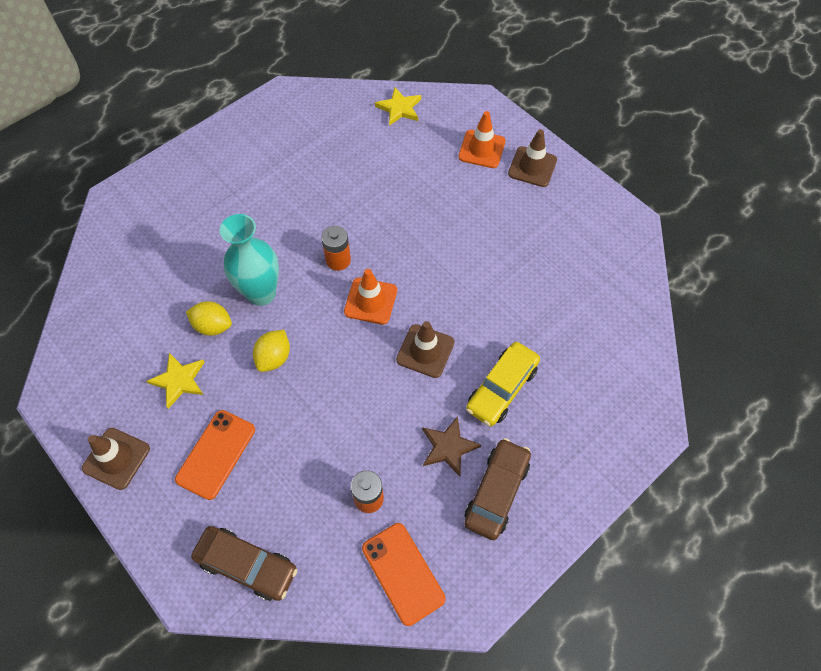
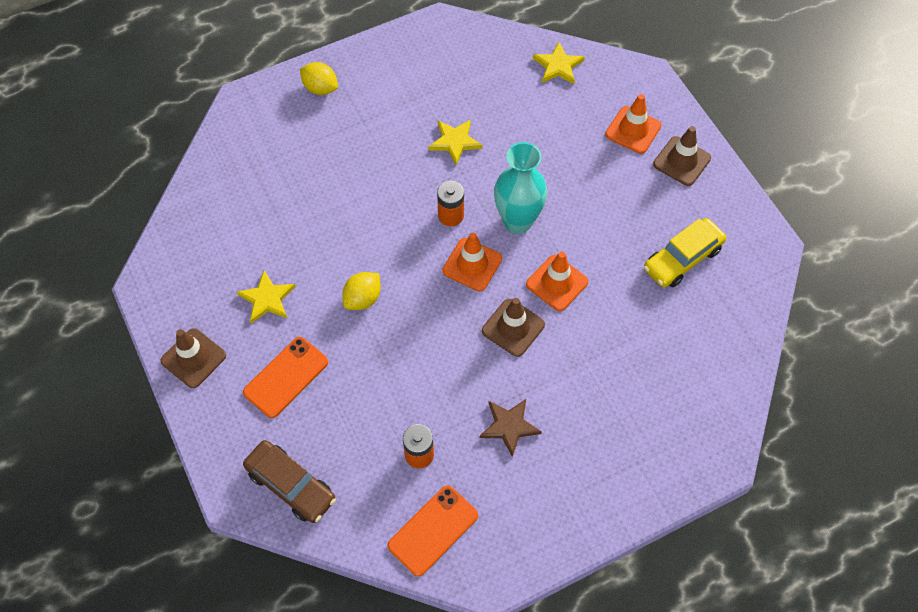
camera: 15 degrees right, 0 degrees up
(213, 326) = (311, 253): yellow lemon -> yellow lemon (320, 88)
(261, 293) = (366, 232): turquoise vase -> turquoise vase (517, 221)
(324, 193) = (455, 142): none -> yellow star
(403, 573) = (433, 530): orange phone -> orange phone turned 60 degrees clockwise
(454, 300) = (557, 283): none -> orange traffic cone
(496, 492) = (544, 480): brown car -> none
(501, 388) = (579, 383): yellow car -> yellow car (682, 259)

